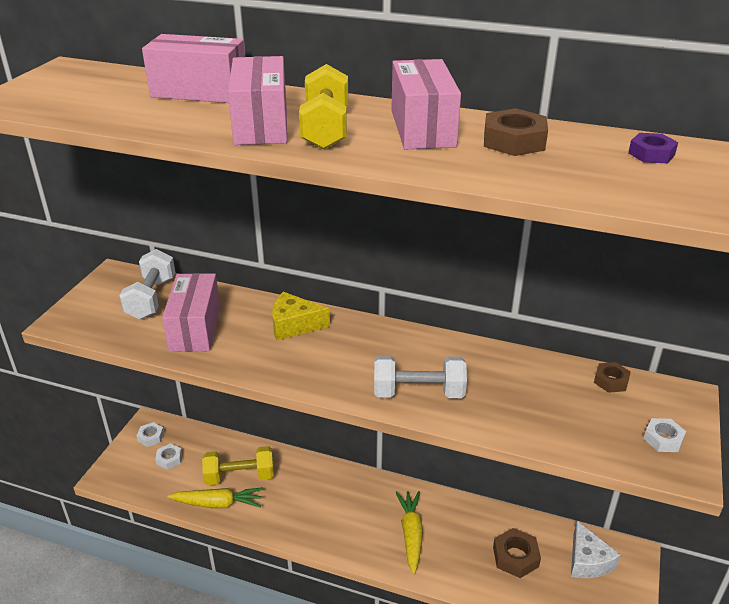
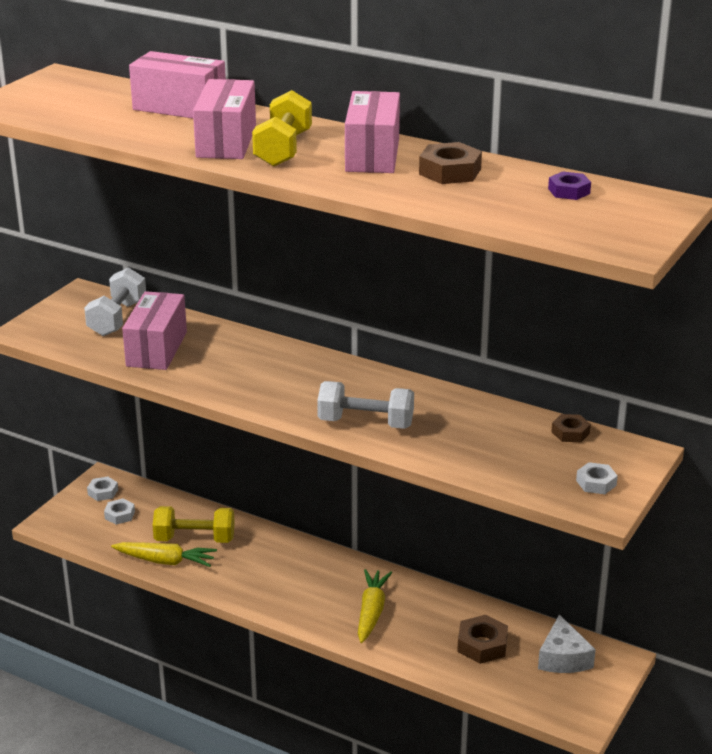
camera: 10 degrees right, 5 degrees down
(294, 325) = (259, 355): yellow cheese -> none

